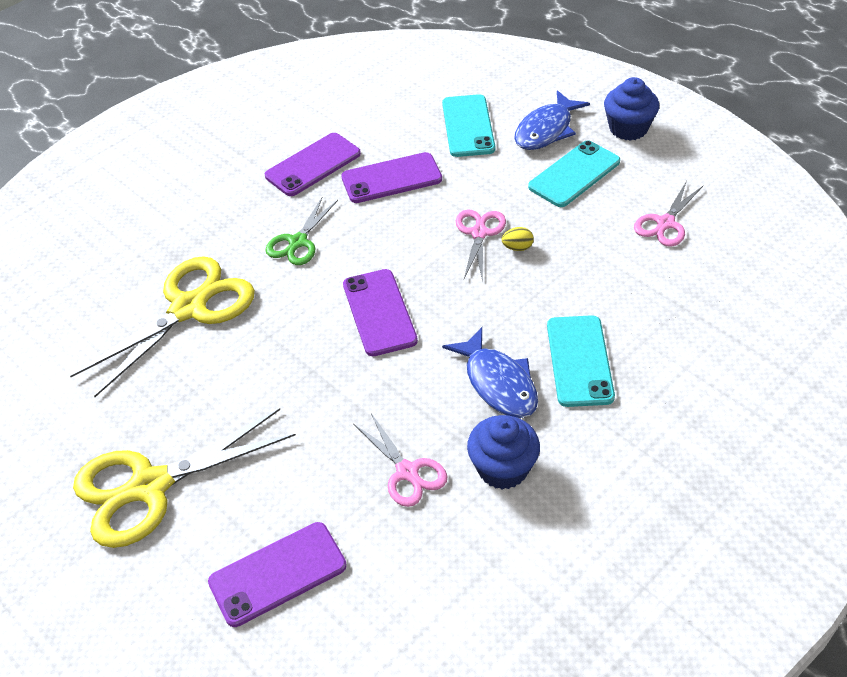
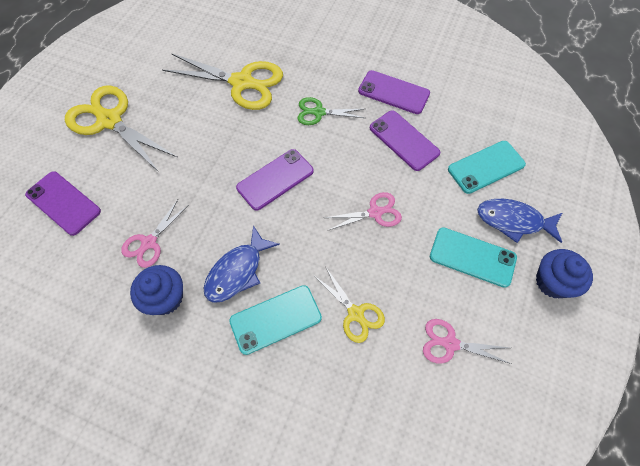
camera: 65 degrees right, 15 degrees up
(517, 247) = (372, 242): yellow egg -> none
(601, 287) = (355, 313): none -> yellow scissors

